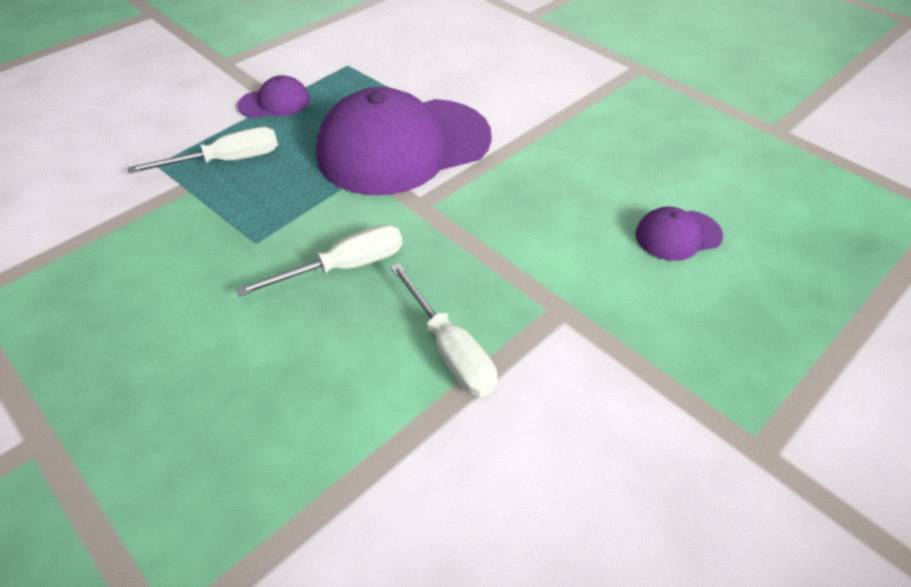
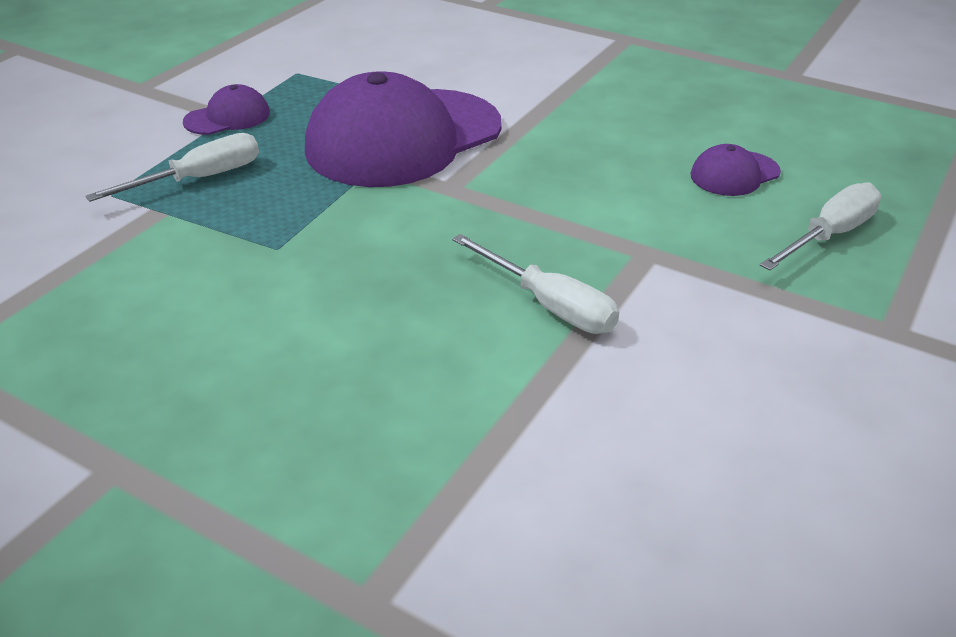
camera: 15 degrees left, 10 degrees down
(344, 267) = (394, 254): white screwdriver -> white screwdriver (829, 235)

